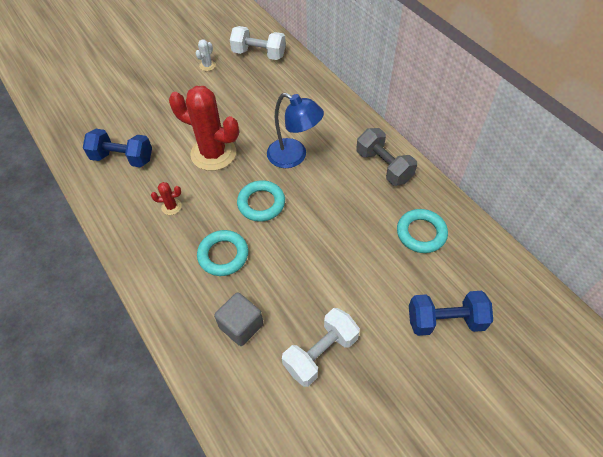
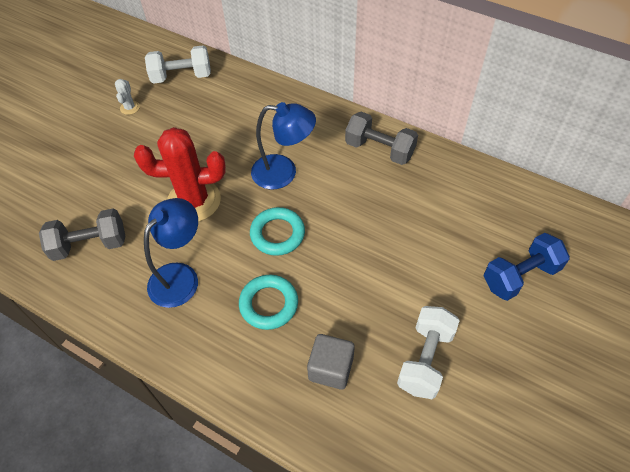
camera: 25 degrees left, 0 degrees up
(123, 158) = (90, 244): blue dumbbell -> grey dumbbell
(171, 207) = (180, 276): red cactus -> blue lamp
(421, 233) = (452, 202): turquoise ring -> none

